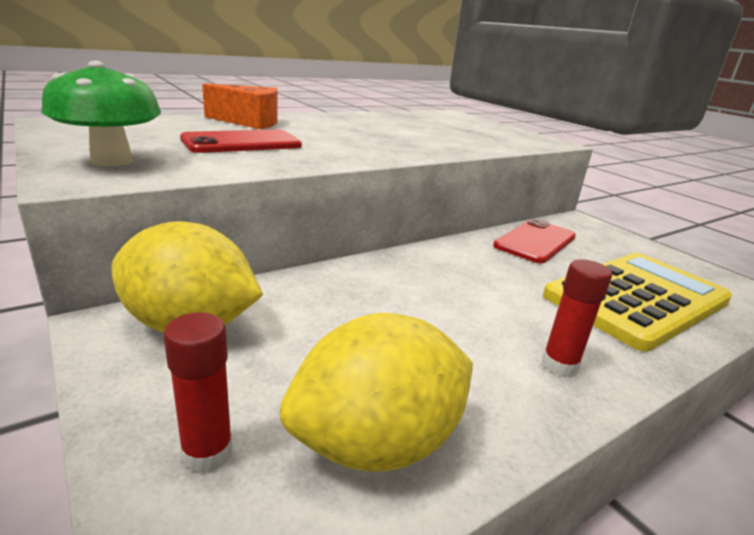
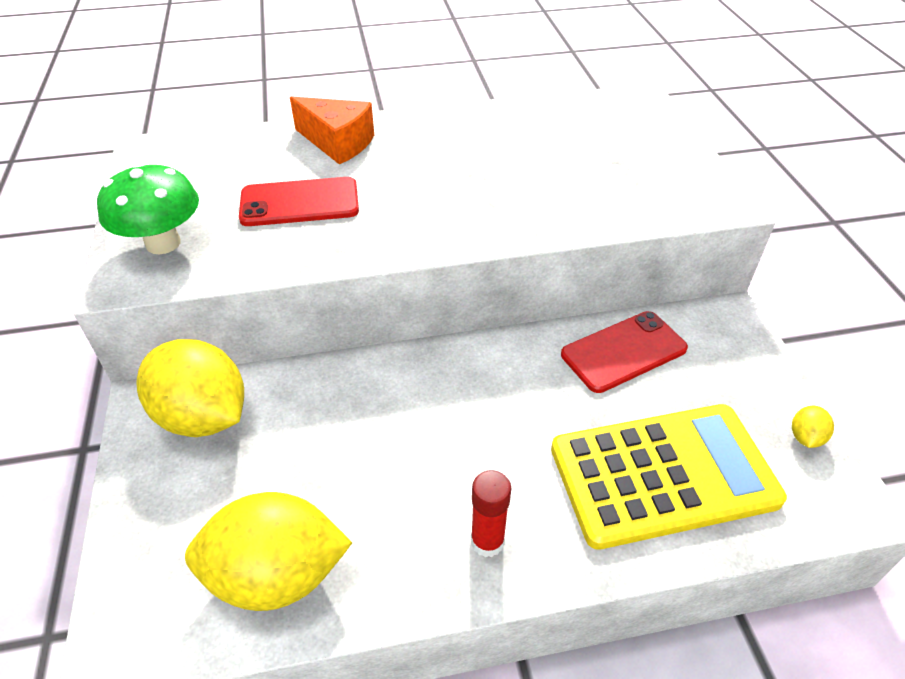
camera: 25 degrees right, 20 degrees up
(207, 452) = (165, 547): red glue stick -> none
(693, 267) = (805, 437): none -> yellow lemon

